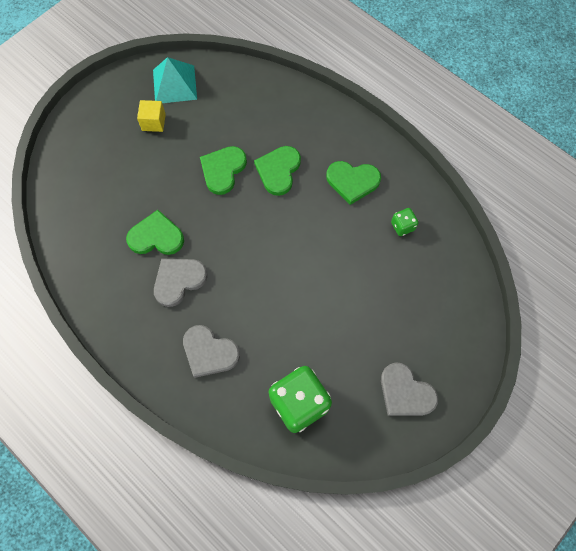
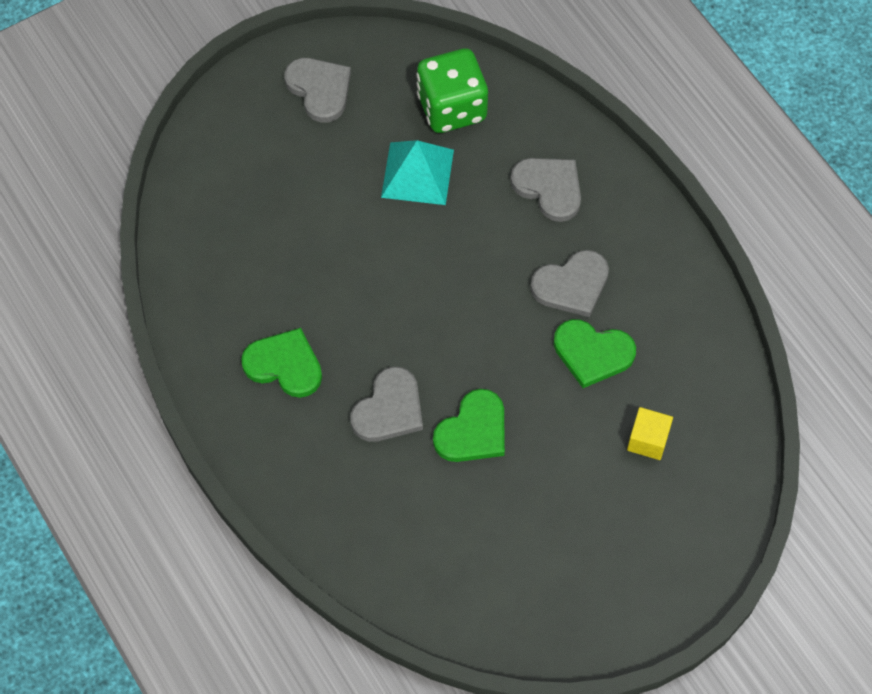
camera: 165 degrees left, 5 degrees down
(153, 122) = (565, 541): yellow cube -> yellow cube (648, 440)
(174, 84) = (518, 604): turquoise pyramid -> turquoise pyramid (417, 173)
(278, 171) = (389, 409): green heart -> grey heart
(402, 226) = (239, 283): green dice -> none

